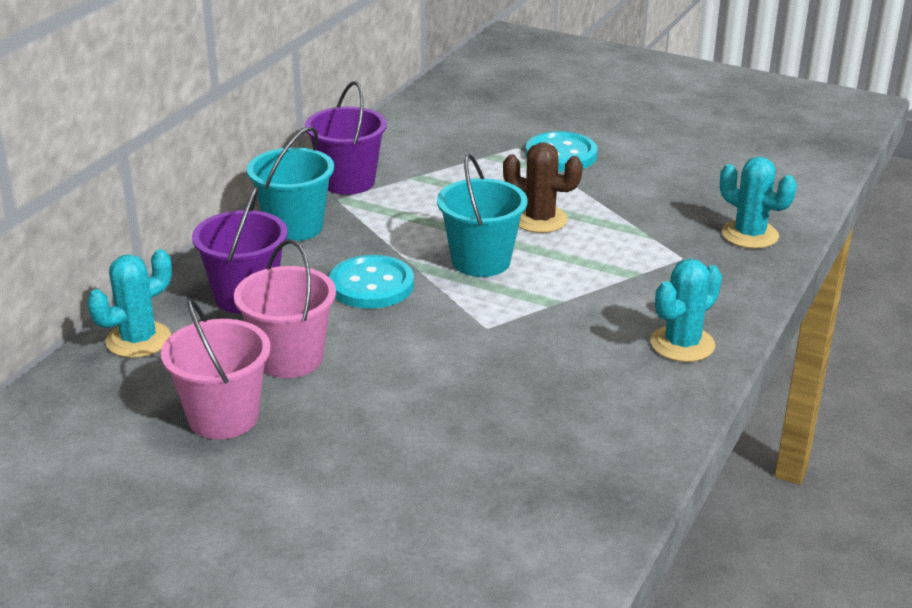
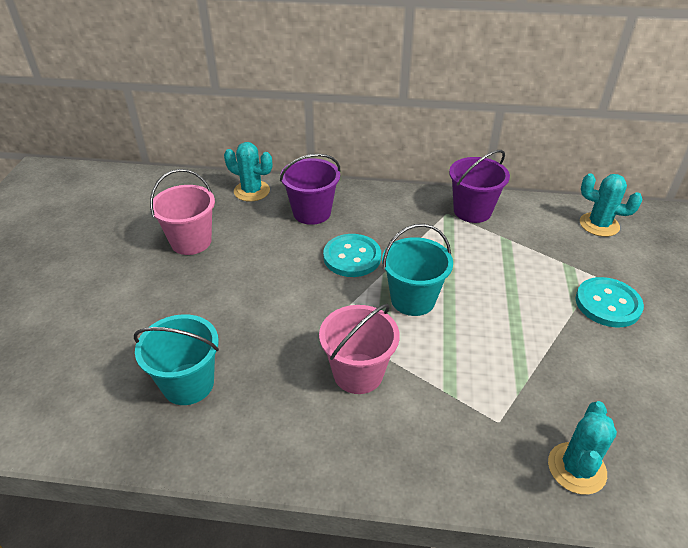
camera: 70 degrees right, 10 degrees up
(290, 358) = (256, 248): pink bucket -> pink bucket (358, 373)
(294, 227) = (400, 207): turquoise bucket -> turquoise bucket (188, 384)
(540, 219) = (494, 316): brown cactus -> none
(682, 344) = (361, 448): turquoise cactus -> turquoise cactus (599, 225)

